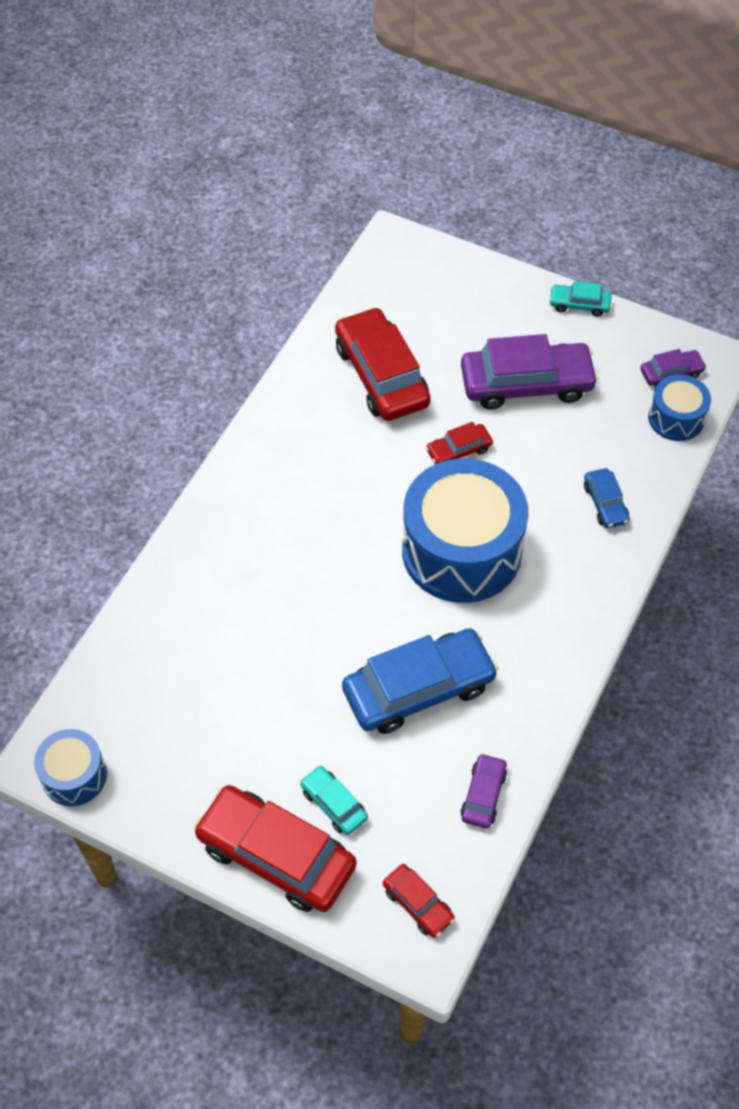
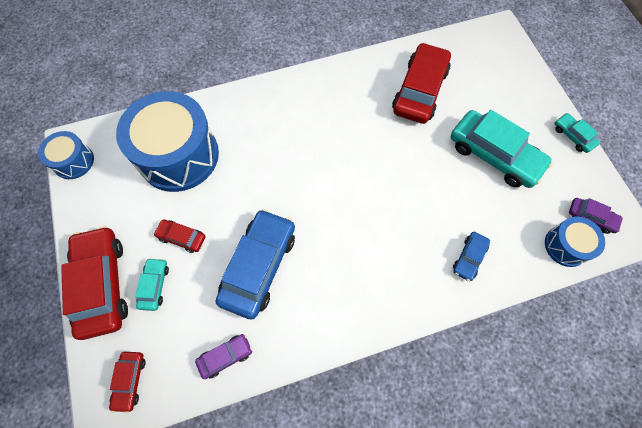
camera: 45 degrees right, 10 degrees up
(419, 689) = (259, 266): blue car -> blue car turned 90 degrees counterclockwise
(458, 450) = (418, 160): red car -> red car (182, 237)
(461, 551) = (361, 214): blue drum -> blue drum (178, 155)
(526, 384) = (494, 155): purple car -> turquoise car

